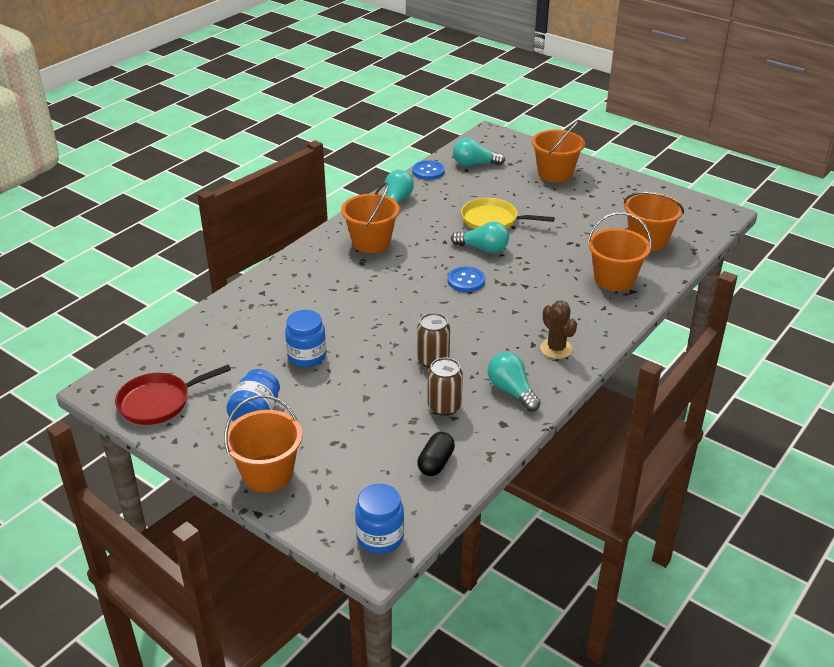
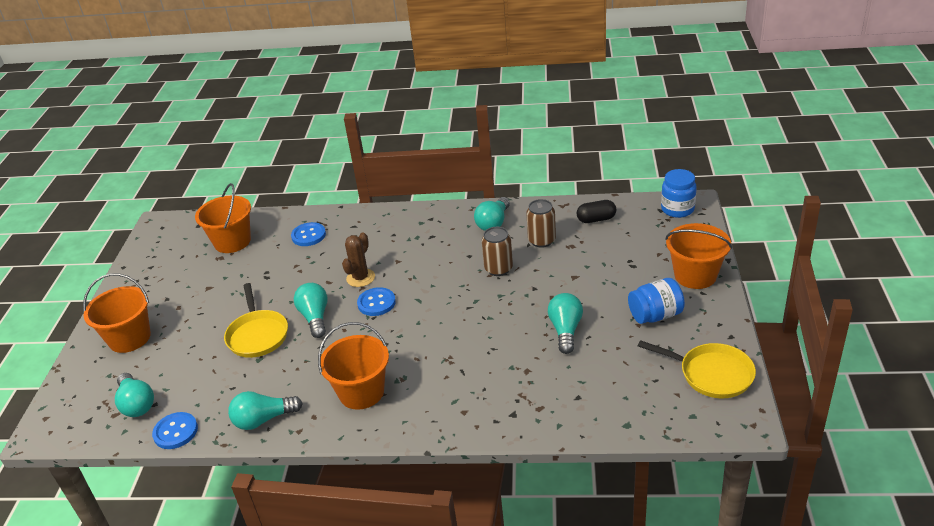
camera: 120 degrees left, 0 degrees up
(158, 402) = (711, 374): red pan -> yellow pan
(307, 356) = (565, 330): blue jar -> turquoise light bulb
(556, 348) = (426, 225): brown cactus -> brown cactus (360, 278)
(614, 279) = (308, 235): orange bucket -> blue button

